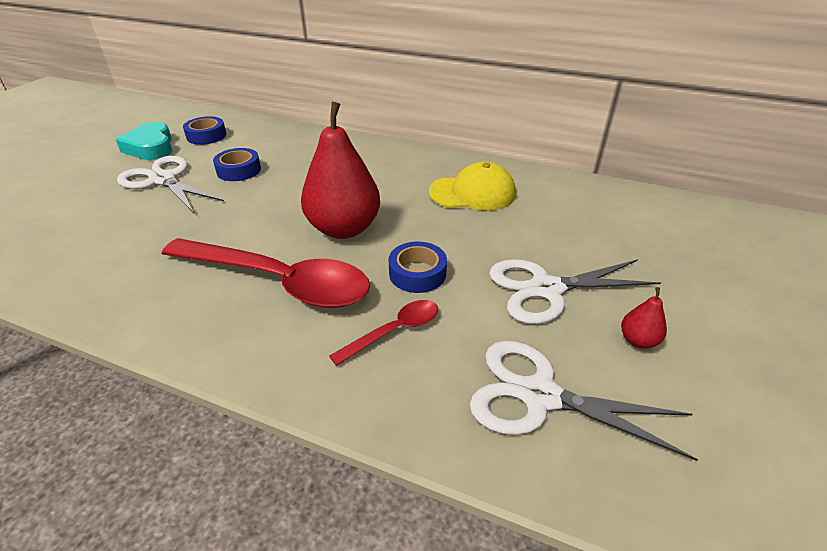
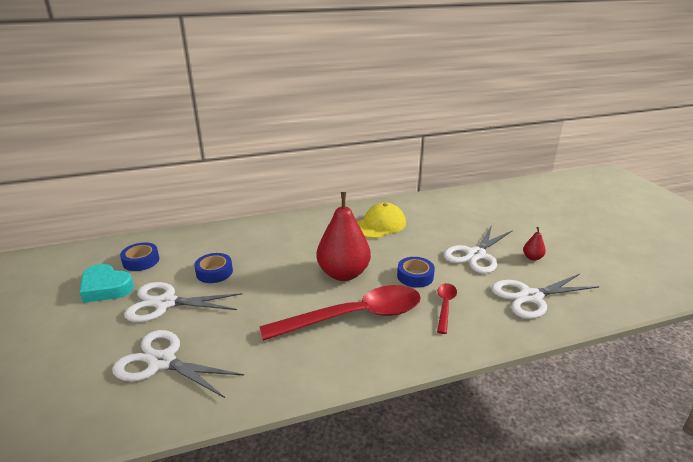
camera: 40 degrees left, 10 degrees down
(81, 228) = (162, 362): none -> white scissors

